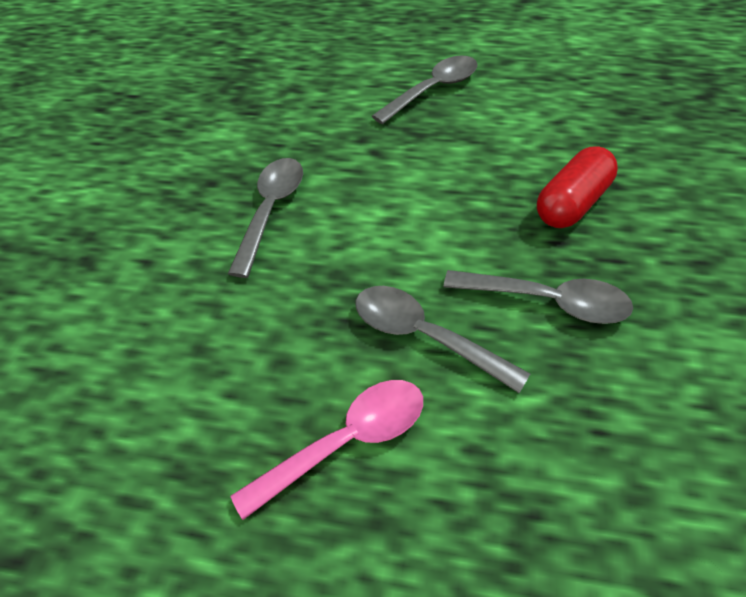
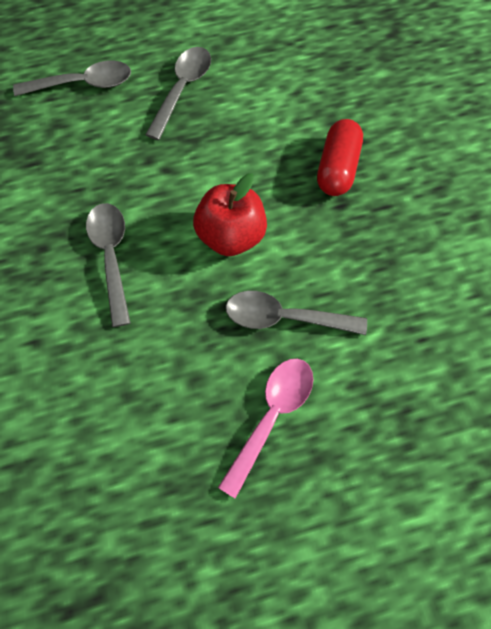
camera: 30 degrees left, 15 degrees up
(409, 231) = (231, 236): none -> red apple
(547, 301) = (353, 257): grey spoon -> grey spoon (83, 84)

